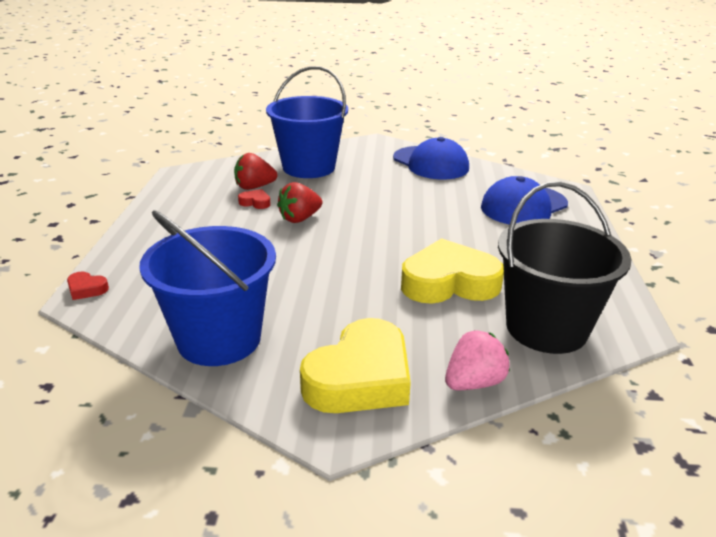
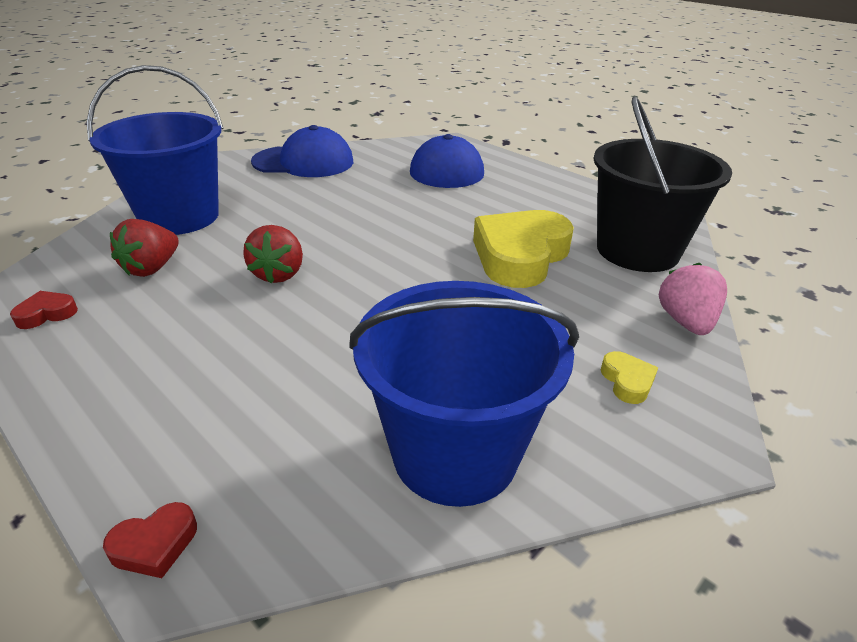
camera: 50 degrees left, 5 degrees up
(255, 202) = (188, 284): red heart -> red heart (46, 314)
(360, 378) = (627, 381): yellow heart -> yellow heart, size x0.41

